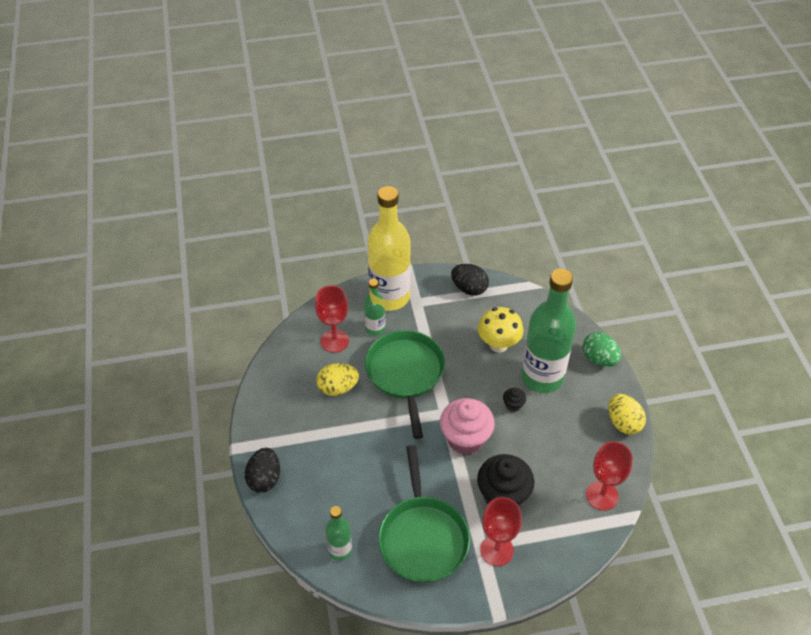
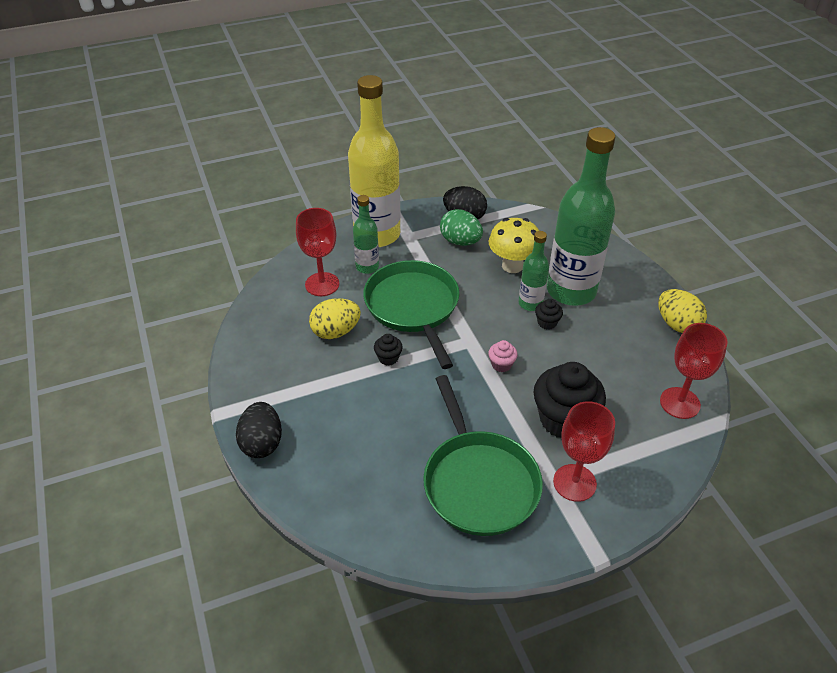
camera: 10 degrees left, 5 degrees down
(340, 550) = (376, 513): green bottle -> green bottle (530, 303)
(375, 419) = (388, 358): none -> black cupcake
(465, 439) = (501, 365): pink cupcake -> pink cupcake, size x0.44
(599, 359) = (628, 266): green egg -> green egg (460, 241)

